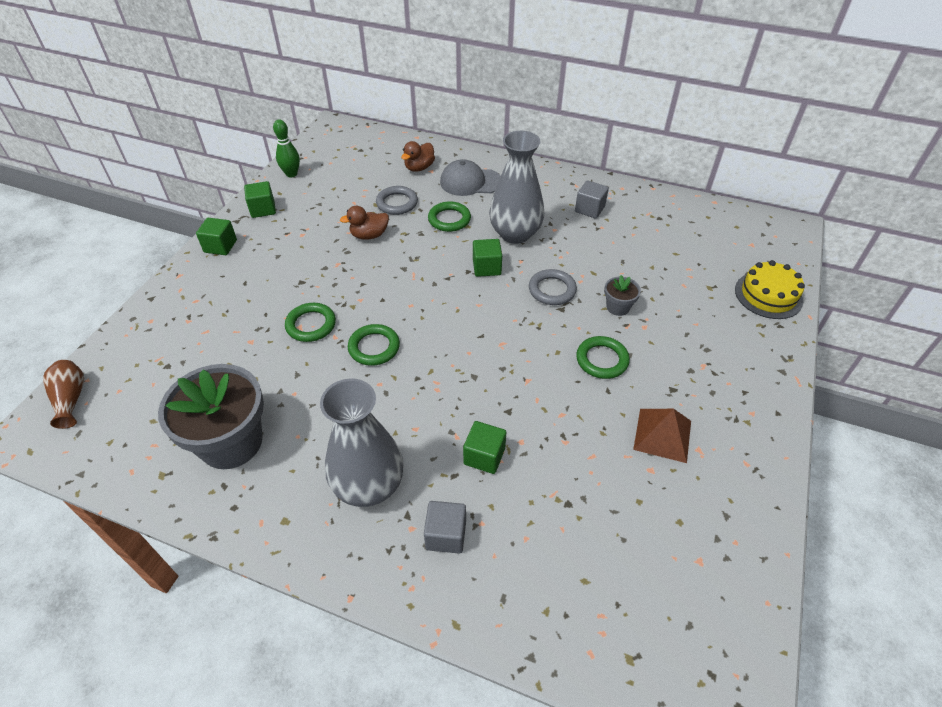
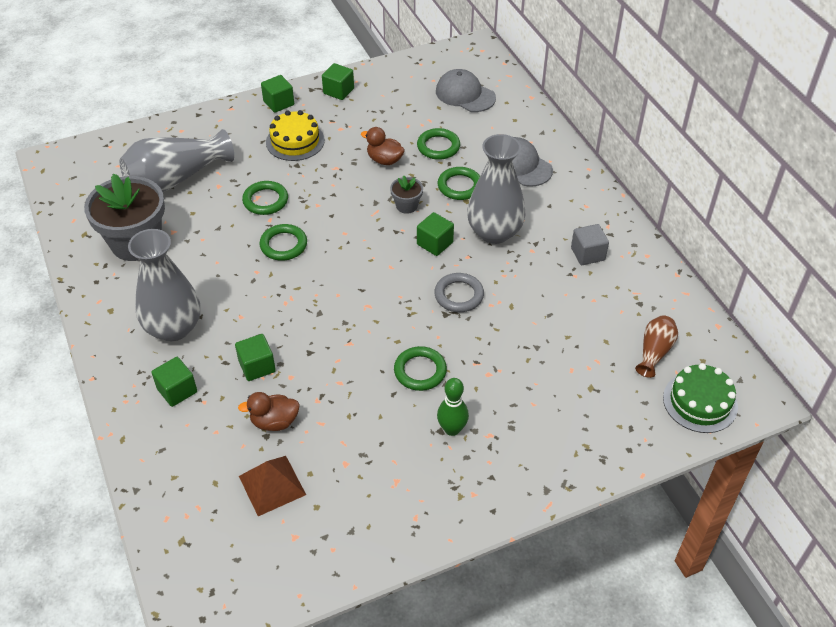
camera: 45 degrees right, 0 degrees up
(71, 399) = (90, 153): brown vase -> brown vase (654, 352)
(199, 362) = (176, 179): none -> grey vase
(291, 174) = (393, 73): green bowling pin -> green bowling pin (452, 429)
(368, 159) = (465, 94): none -> grey cap
(397, 203) = (438, 147): grey ring -> green ring
(419, 168) = (495, 127): brown duck -> brown duck (274, 422)
(446, 535) = (177, 390): grey cube -> green cube
(618, 307) = (490, 345): grey flower pot -> grey flower pot (406, 206)
(662, 435) = (386, 451): brown pyramid -> brown pyramid (272, 485)
(768, 295) = (633, 432): yellow cake -> yellow cake (295, 141)
(770, 250) = (700, 402): none -> green cake

